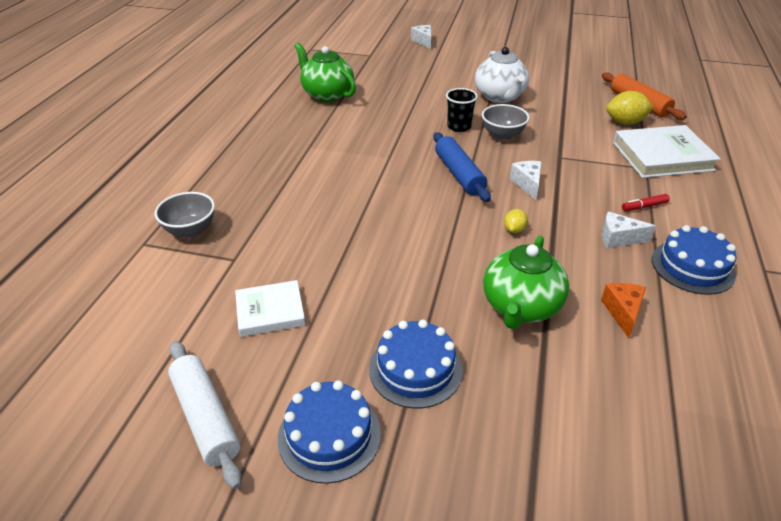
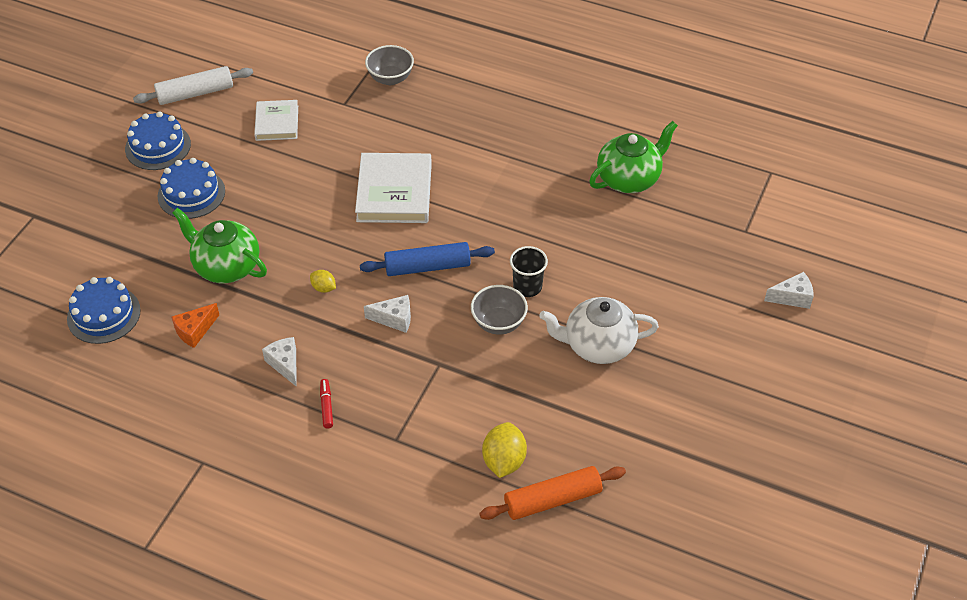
camera: 100 degrees right, 10 degrees up
(618, 238) = (285, 364): white cheese -> white cheese turned 45 degrees counterclockwise
(622, 312) = (195, 331): orange cheese -> orange cheese turned 120 degrees clockwise
(662, 156) = (415, 467): white book -> white book (394, 192)
(692, 267) = (227, 406): blue cake -> blue cake (104, 314)

